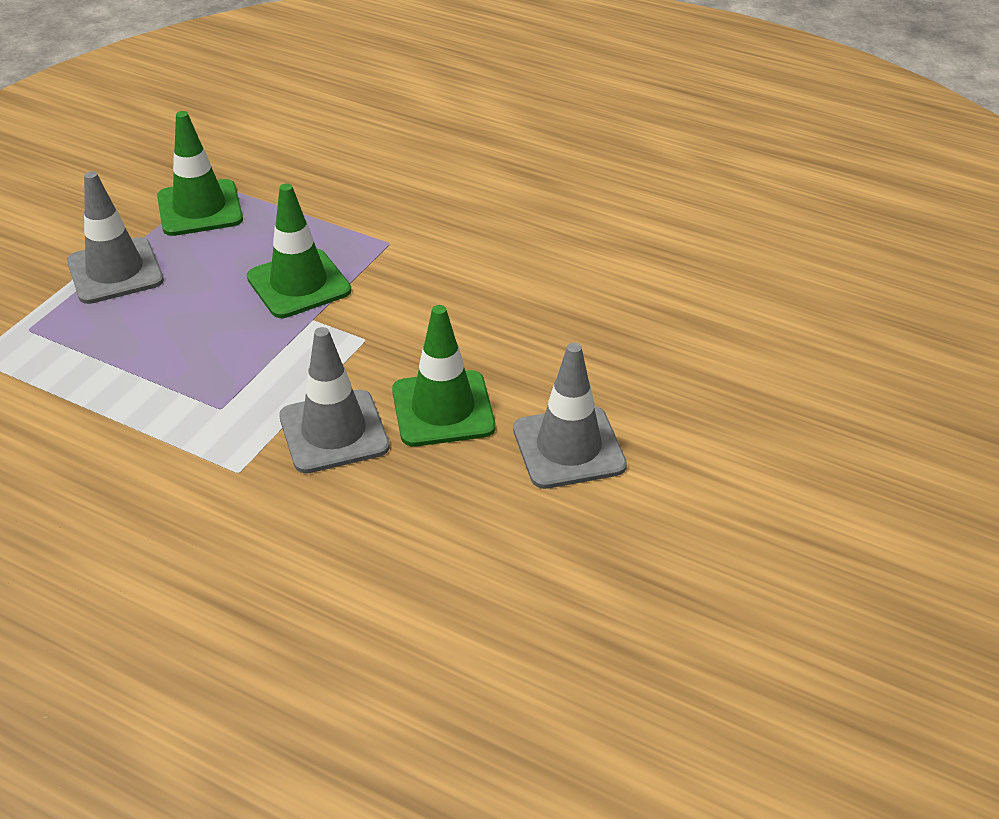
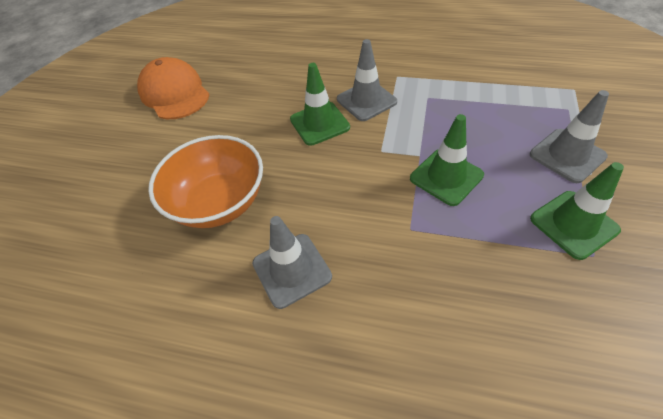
camera: 170 degrees right, 10 degrees up
(569, 447) = (252, 121): grey traffic cone -> grey traffic cone (292, 270)
(641, 325) = (219, 202): none -> orange bowl
(743, 567) = (174, 93): none -> orange cap

